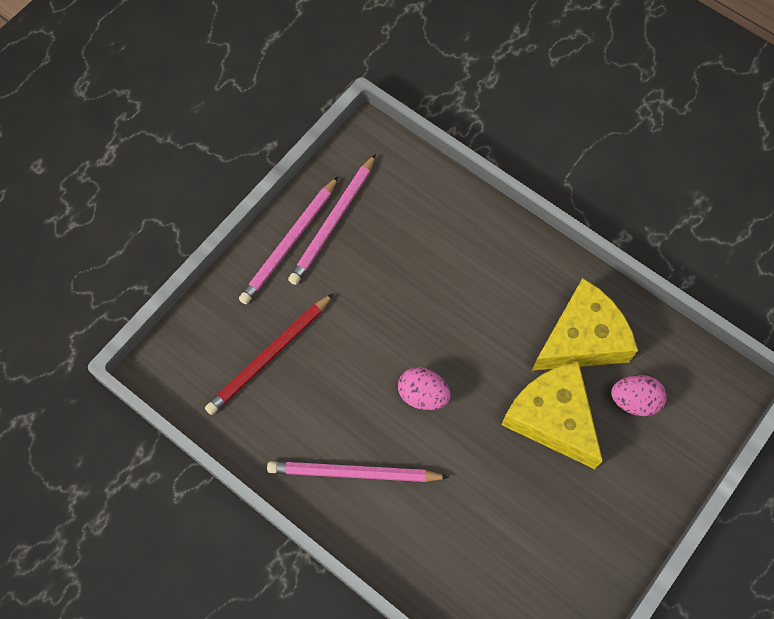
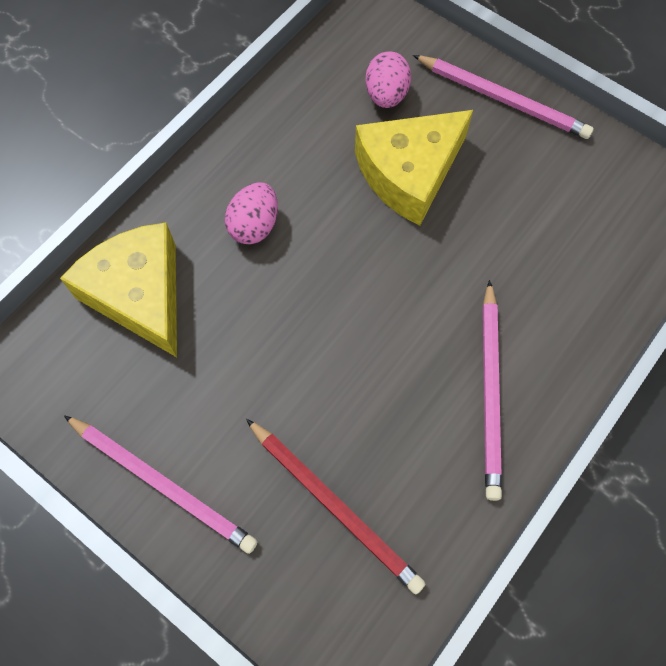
camera: 90 degrees left, 0 degrees up
(333, 222) = (135, 423): pink pencil -> pink pencil (503, 99)
(423, 395) = (385, 310): pink egg -> pink egg (254, 226)
(582, 338) = (313, 139): yellow cheese -> yellow cheese (140, 294)

